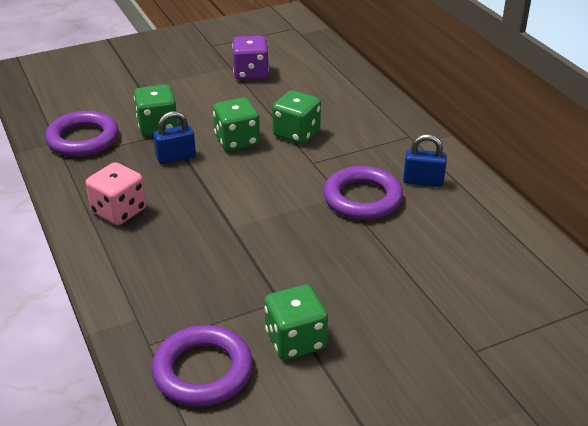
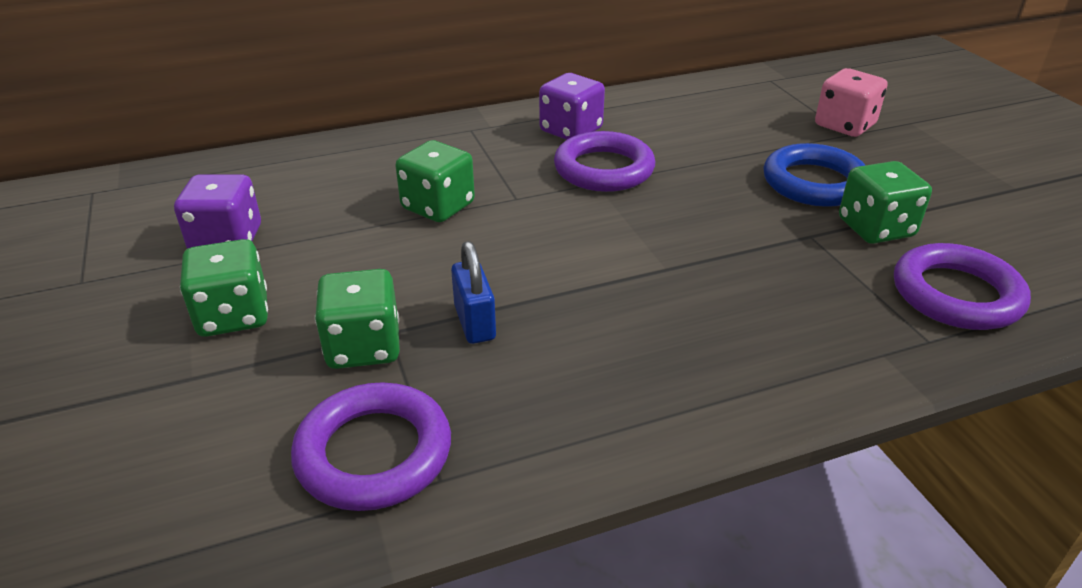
camera: 85 degrees left, 0 degrees up
(119, 211) = (629, 385): pink dice -> pink dice (844, 125)
(237, 141) = (441, 259): green dice -> green dice (233, 315)
(366, 312) = (814, 183): none -> blue ring
(423, 181) = (571, 130): blue padlock -> purple dice

